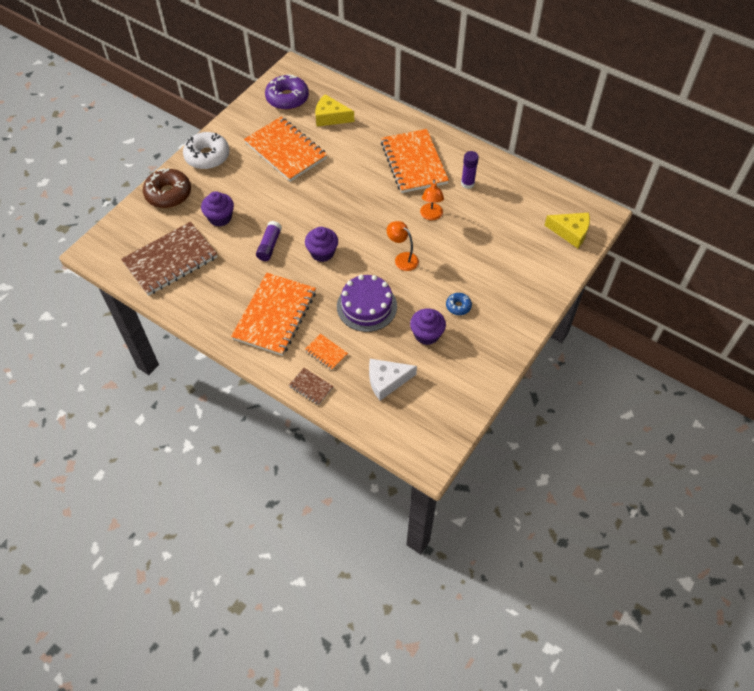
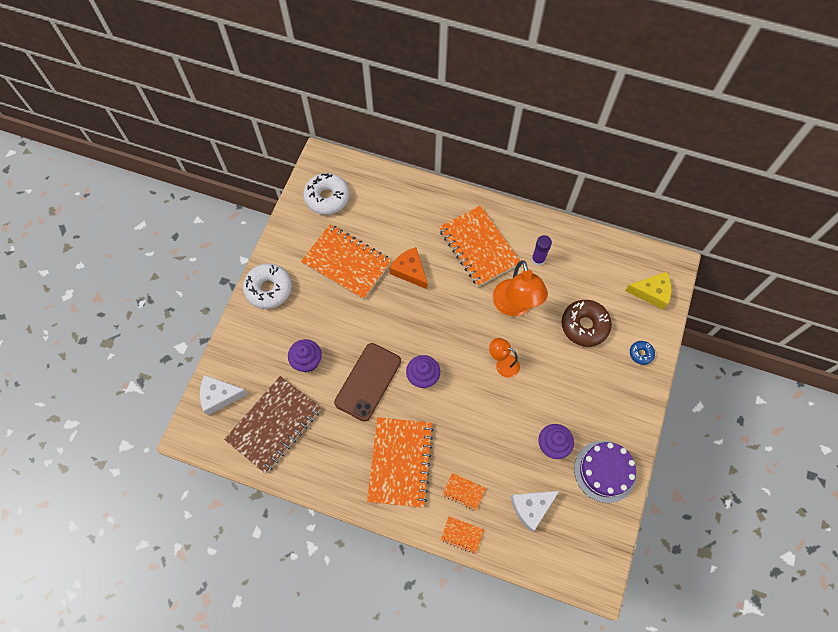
camera: 15 degrees left, 10 degrees up
(131, 227) = (219, 396): none -> white cheese
(168, 194) = (244, 345): brown donut -> brown donut (584, 325)
(269, 245) = (368, 382): purple glue stick -> brown phone
(287, 98) = (327, 198): purple donut -> white donut
(311, 387) = (462, 535): brown notebook -> orange notebook
(330, 117) = (378, 211): yellow cheese -> none
(342, 168) = (410, 271): none -> orange cheese
(366, 306) = (486, 428): purple cake -> purple cake (605, 471)
(431, 216) = (514, 306): orange lamp -> orange lamp, size x1.78
(458, 306) = (572, 405): blue donut -> blue donut (641, 354)

